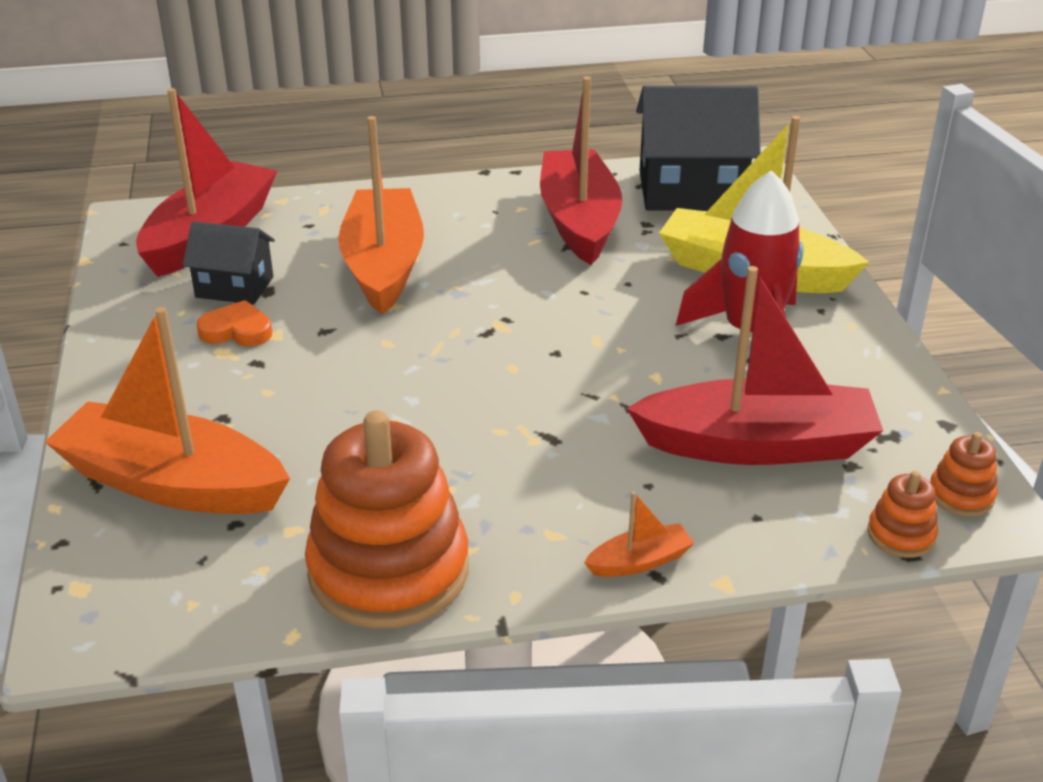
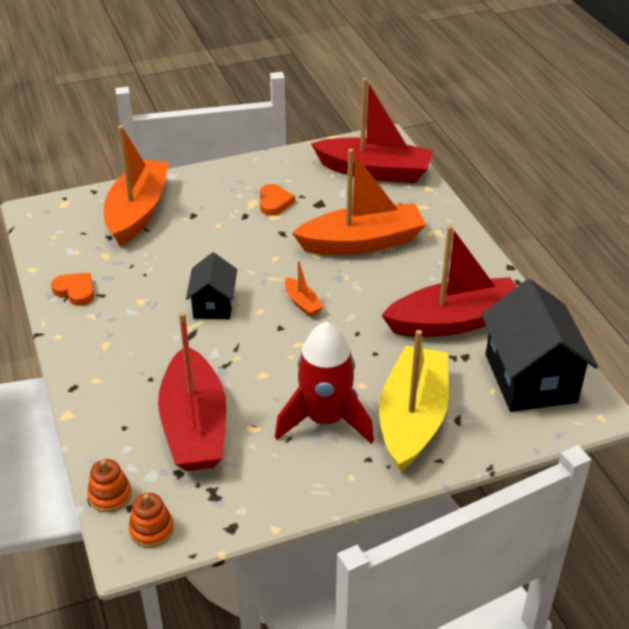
camera: 80 degrees right, 5 degrees up
(234, 287) = (319, 192): black house -> black house (213, 305)
(389, 571) = (75, 291): orange stacking toy -> orange heart
(639, 561) = (84, 379): orange boat -> orange boat (302, 303)

